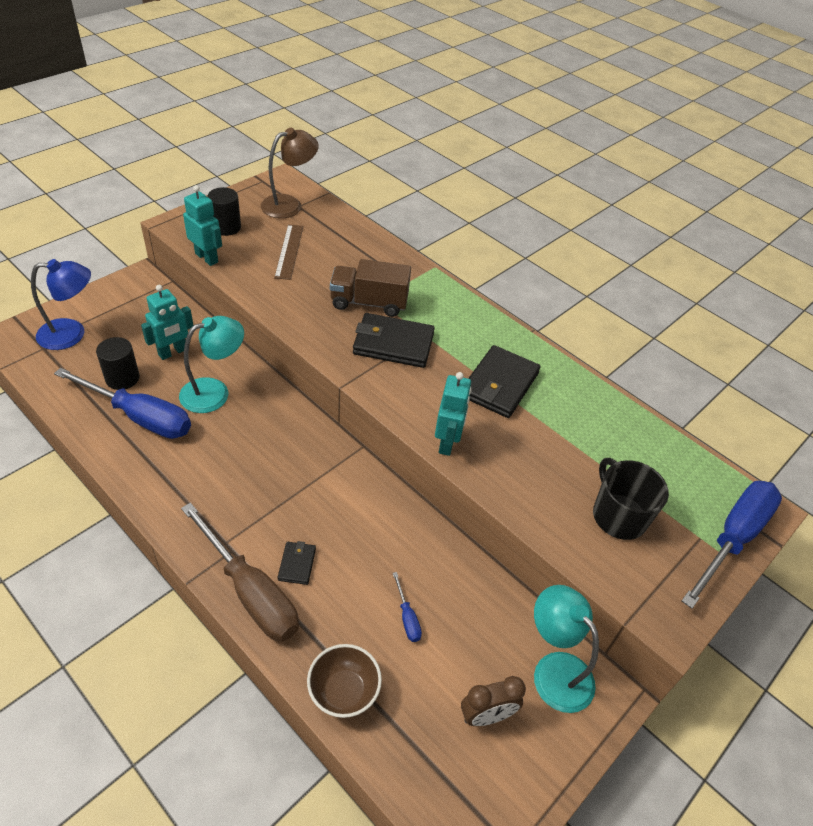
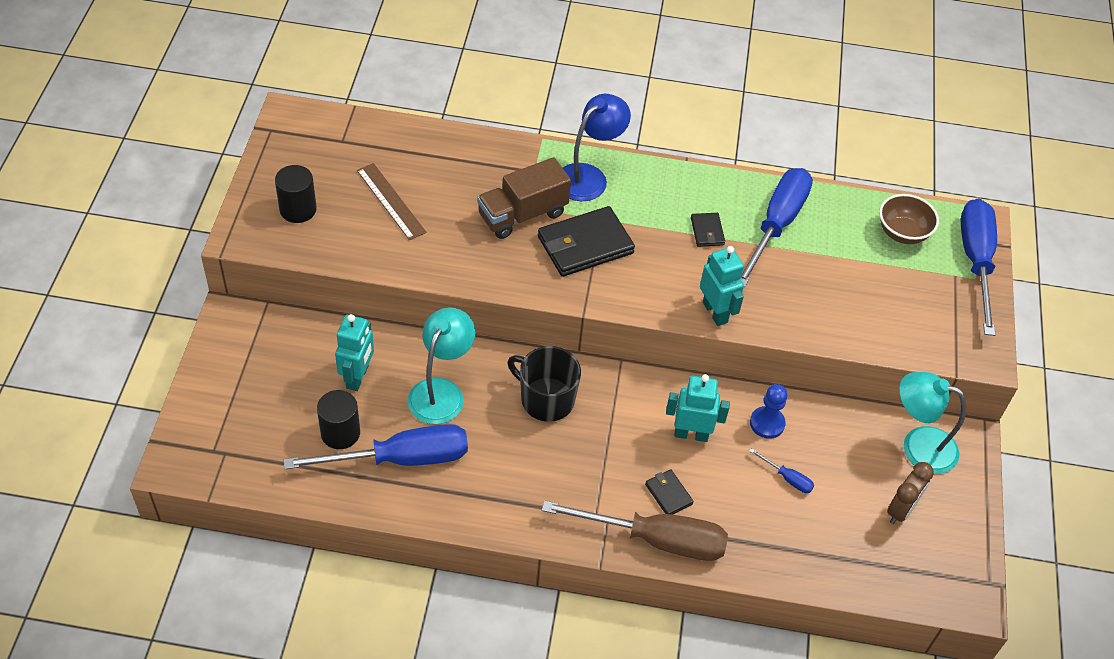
camera: 35 degrees left, 5 degrees up
(71, 334) = (235, 421): blue lamp -> blue lamp (589, 176)
(207, 258) = (319, 256): turquoise robot -> turquoise robot (691, 434)
(289, 204) = (331, 144): brown lamp -> none
(343, 691) = (793, 562): brown bowl -> brown bowl (902, 233)
(432, 563) = (767, 423): none -> blue pawn
(499, 385) = (707, 231): black wallet -> black wallet, size x0.49
(564, 410) = (776, 225): none -> blue screwdriver
(618, 516) = (888, 294): black mug -> black mug (546, 399)

